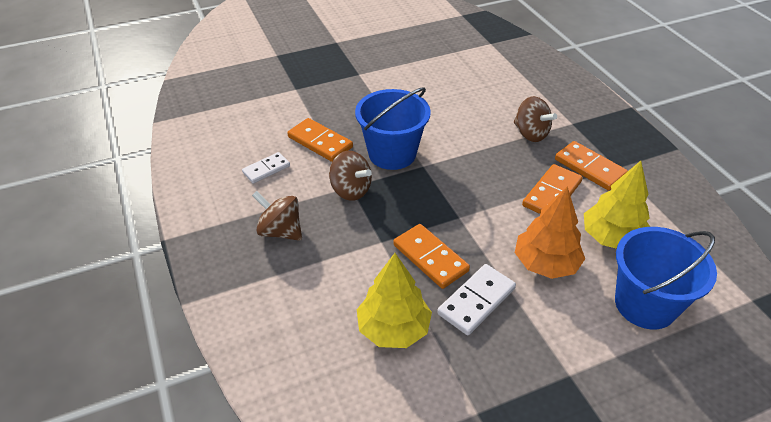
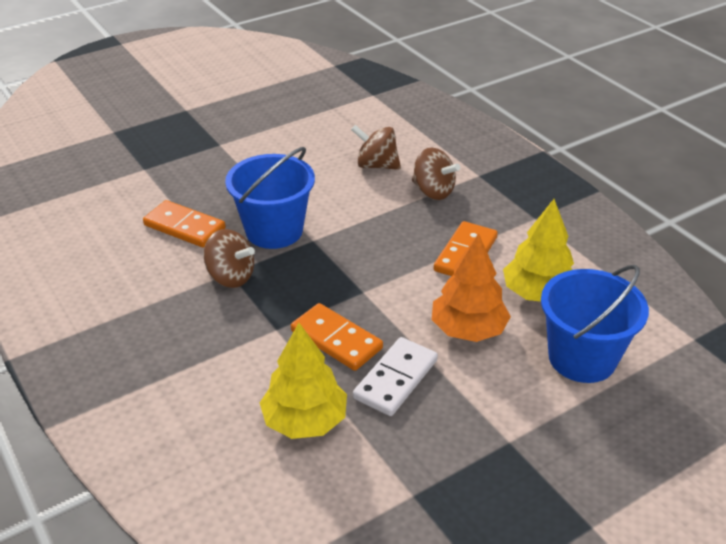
camera: 10 degrees left, 5 degrees down
(266, 169) = (123, 265): white domino -> none
(280, 231) = (153, 332): brown spinning top -> brown spinning top (376, 165)
(589, 168) = (504, 222): orange domino -> none

